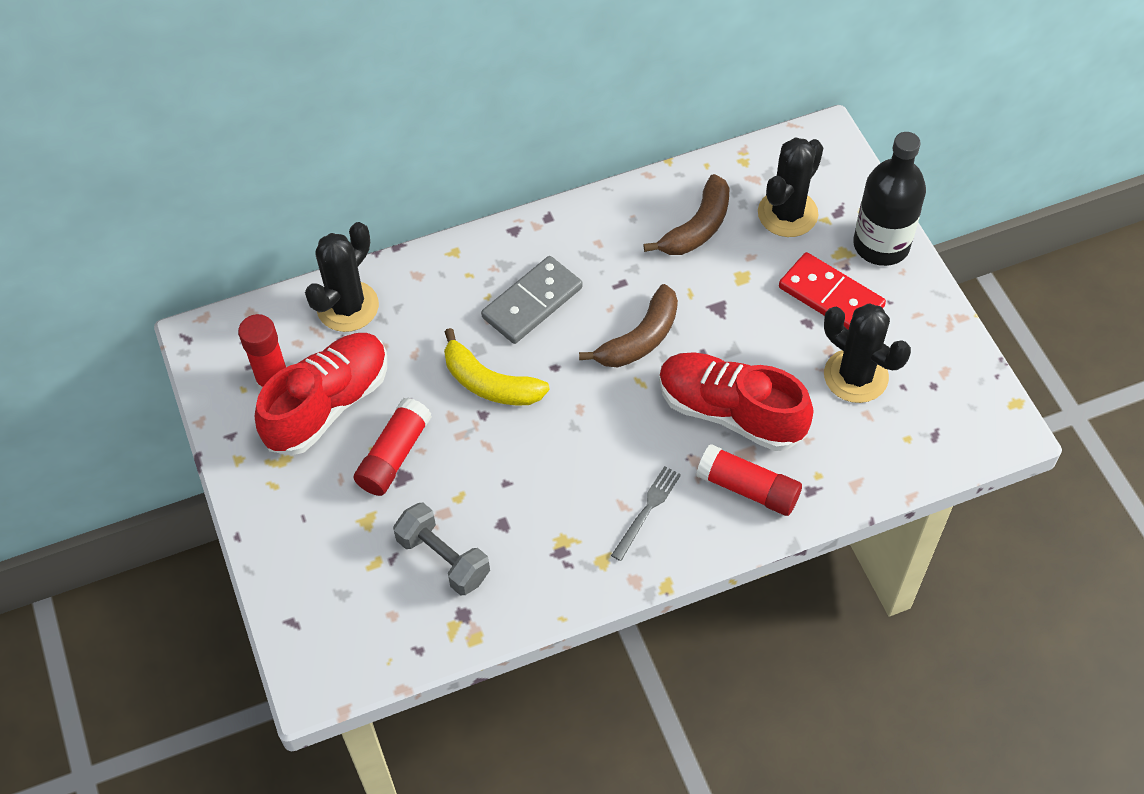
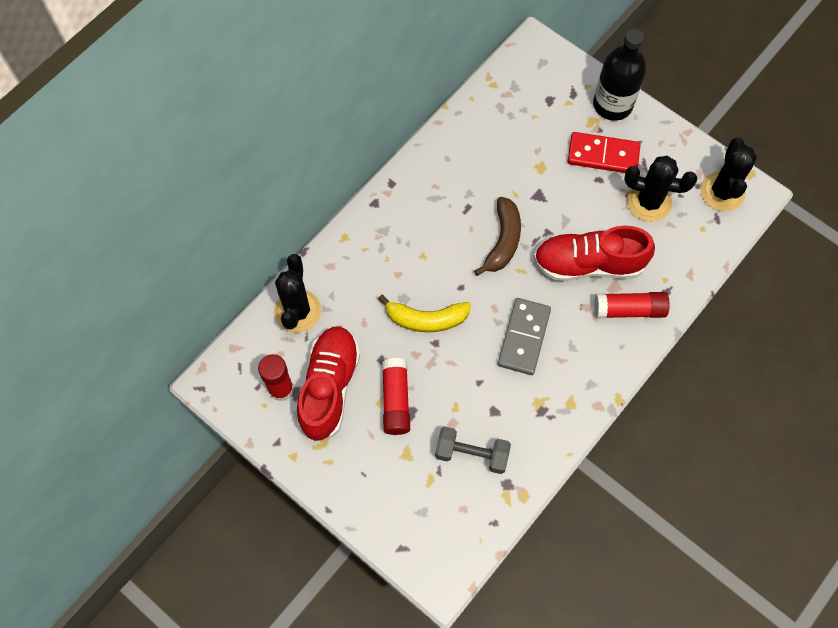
camera: 30 degrees left, 10 degrees up
(532, 303) = (419, 249): grey domino -> grey domino (524, 337)
(647, 510) = (577, 355): grey fork -> none
(697, 227) = (492, 145): brown banana -> none
(787, 214) = (543, 109): black cactus -> black cactus (722, 192)

